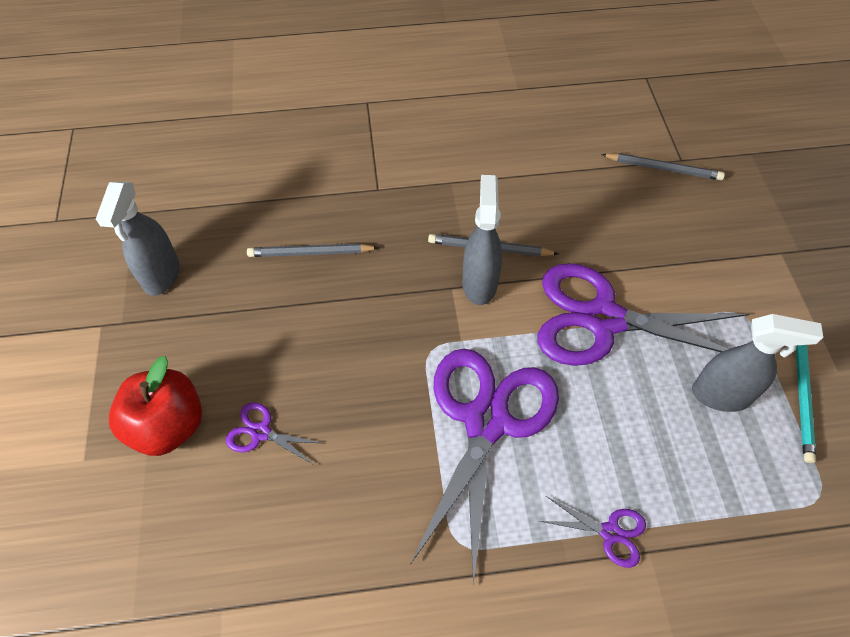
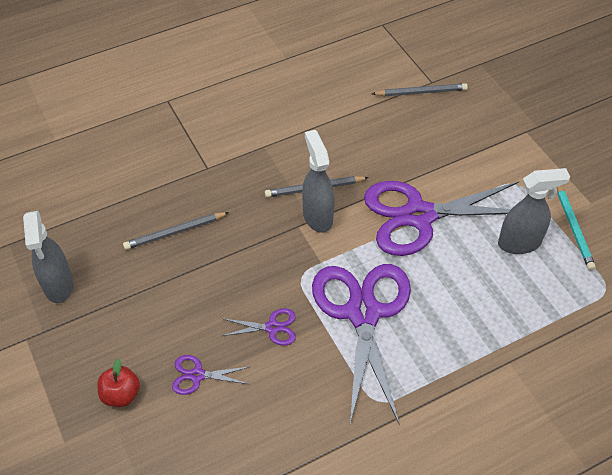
camera: 20 degrees left, 5 degrees down
(168, 426) = (121, 394): red apple -> red apple, size x0.59
(610, 532) = (478, 358): purple scissors -> purple scissors (272, 327)

